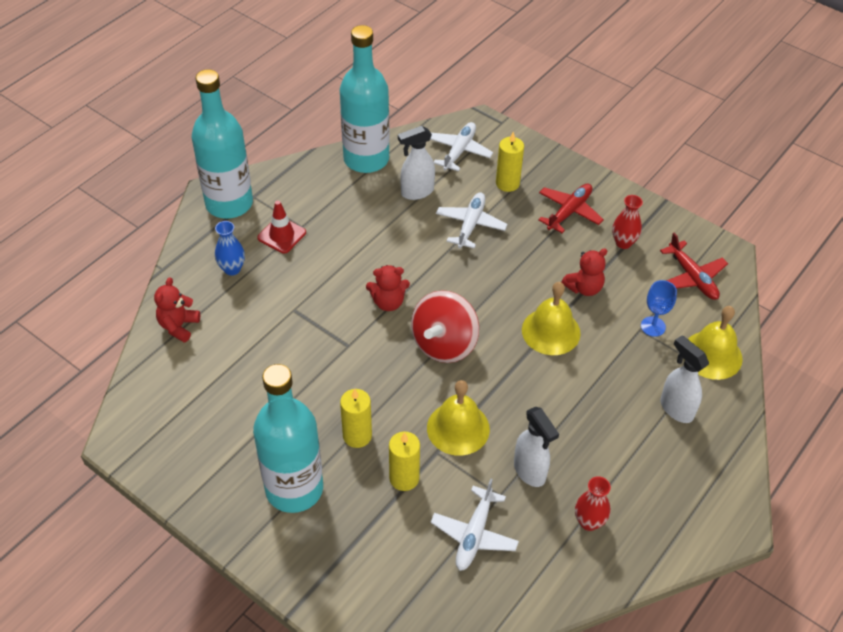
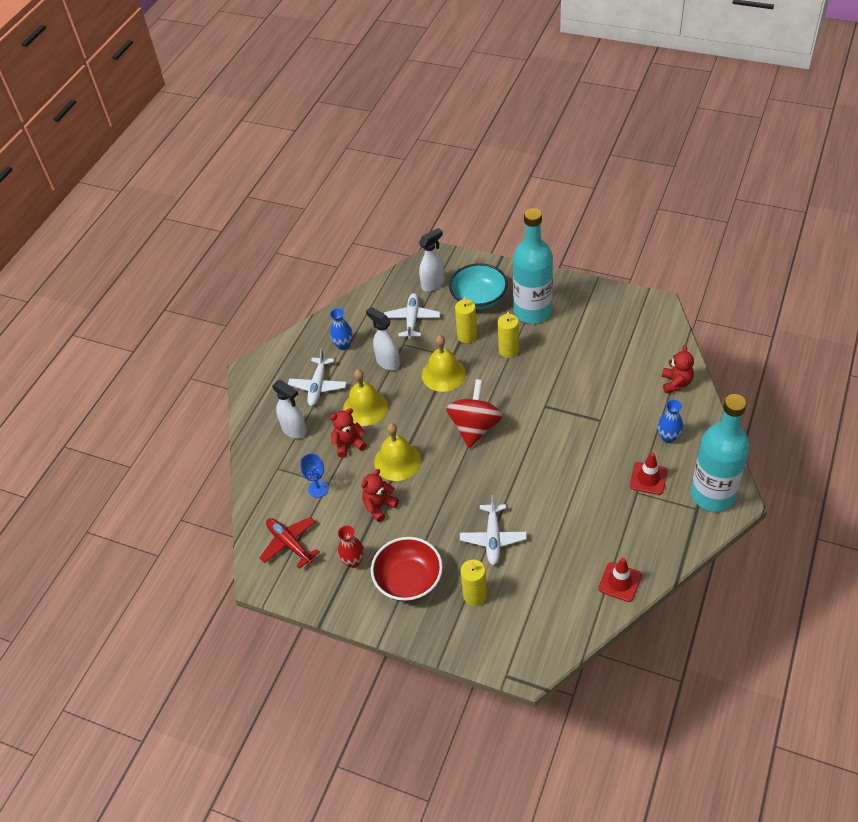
camera: 170 degrees right, 0 degrees up
(361, 539) = (479, 298): none -> turquoise bowl
(366, 159) = (620, 582): turquoise bottle -> red traffic cone
(388, 302) = (531, 447): red teddy bear -> red teddy bear (349, 444)
(416, 192) = (555, 558): white spray bottle -> white spray bottle (433, 284)
(459, 151) = (535, 621): white plane -> white plane (318, 386)
(569, 212) = (408, 580): red plane -> red bowl
(589, 522) = (343, 345): red vase -> blue vase
(712, 355) = (270, 478): yellow bell -> yellow bell (365, 407)

